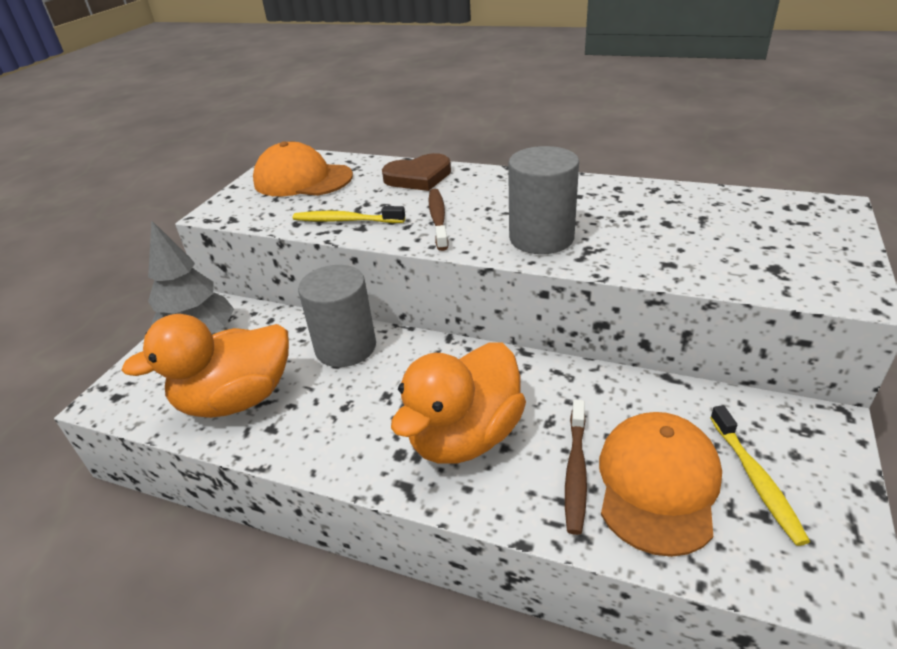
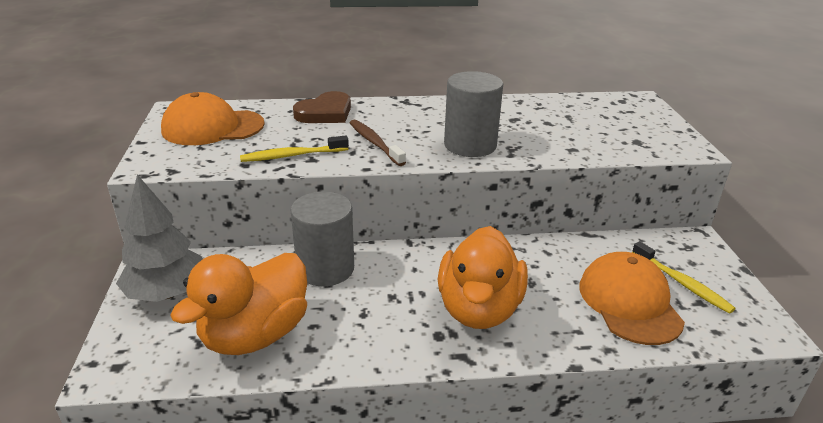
camera: 30 degrees left, 5 degrees down
(576, 471) = (573, 309): brown toothbrush -> none

